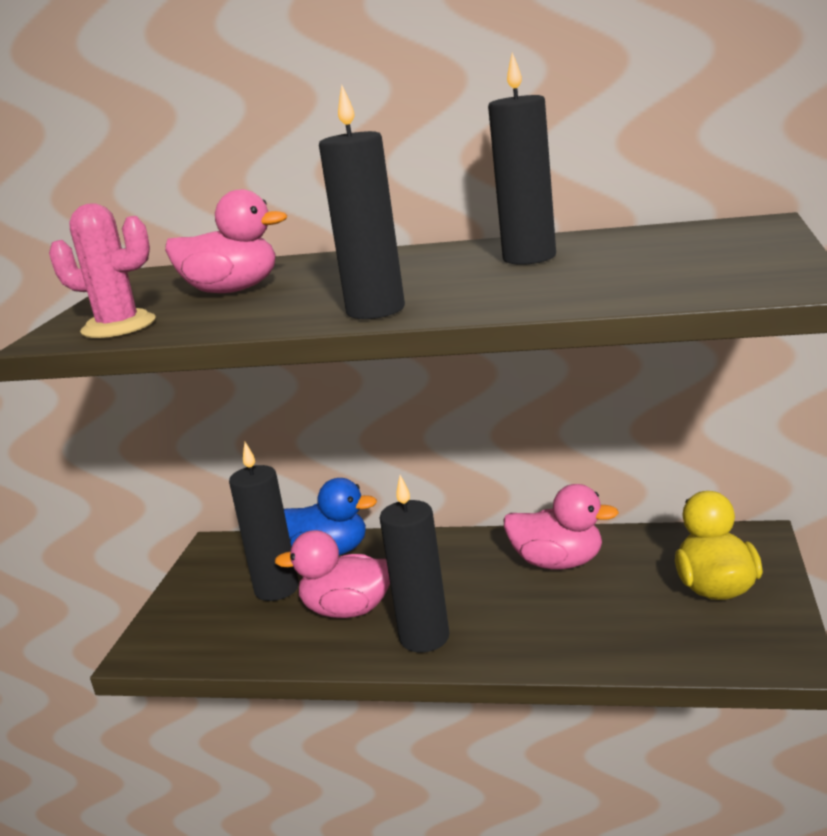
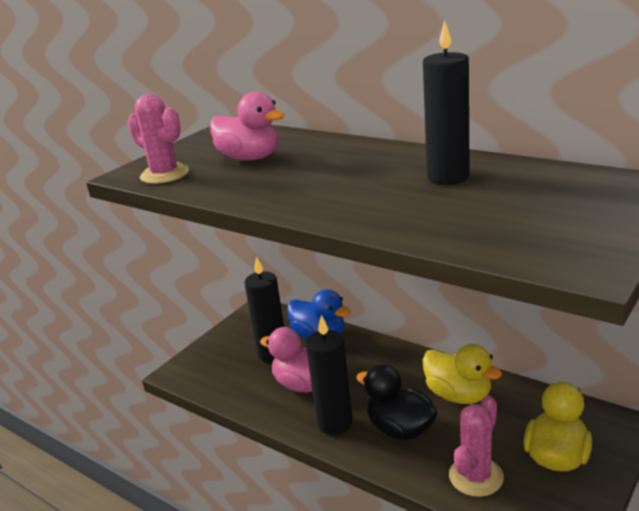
camera: 25 degrees right, 5 degrees up
(375, 310) = (303, 204): black candle -> none
(515, 618) = (400, 429): none -> black duck
(558, 563) = (458, 395): pink duck -> yellow duck
(643, 636) = (476, 476): none -> pink cactus

